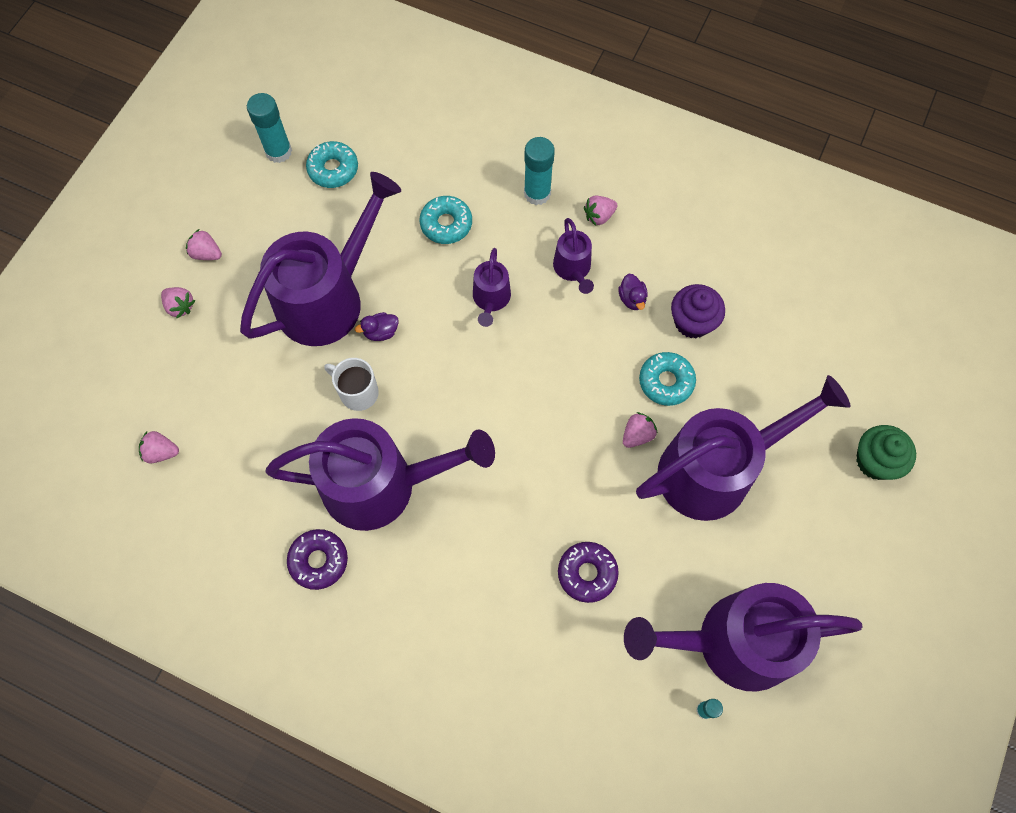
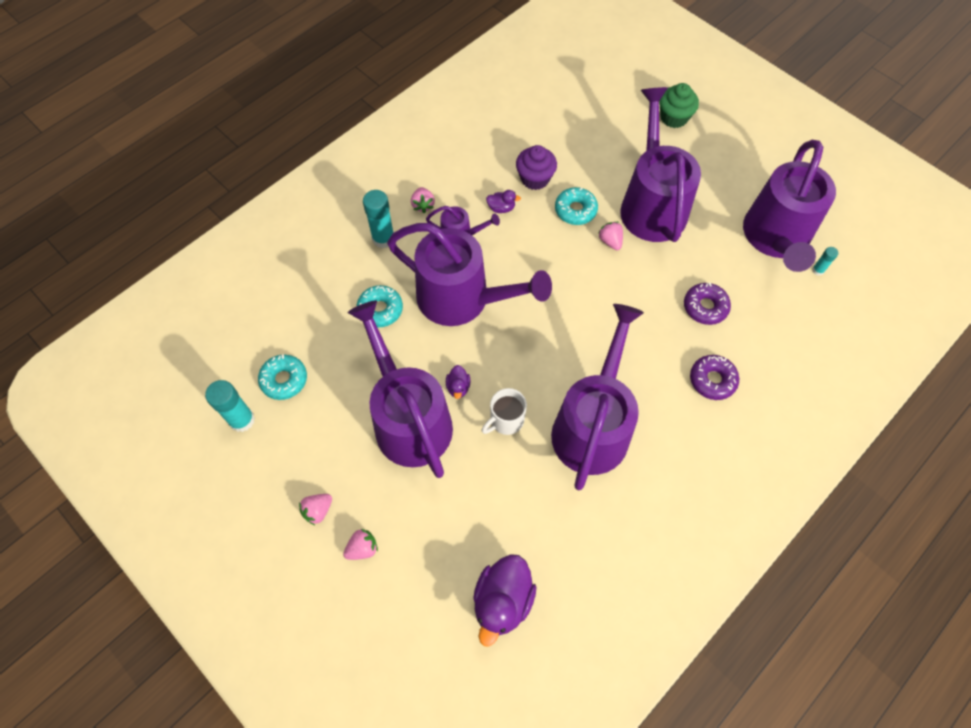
camera: 70 degrees left, 5 degrees down
(161, 452) = (502, 601): pink strawberry -> purple duck
(319, 561) = (643, 492): purple donut -> purple donut (712, 380)
(491, 300) = (463, 299): purple watering can -> purple watering can, size x2.21

